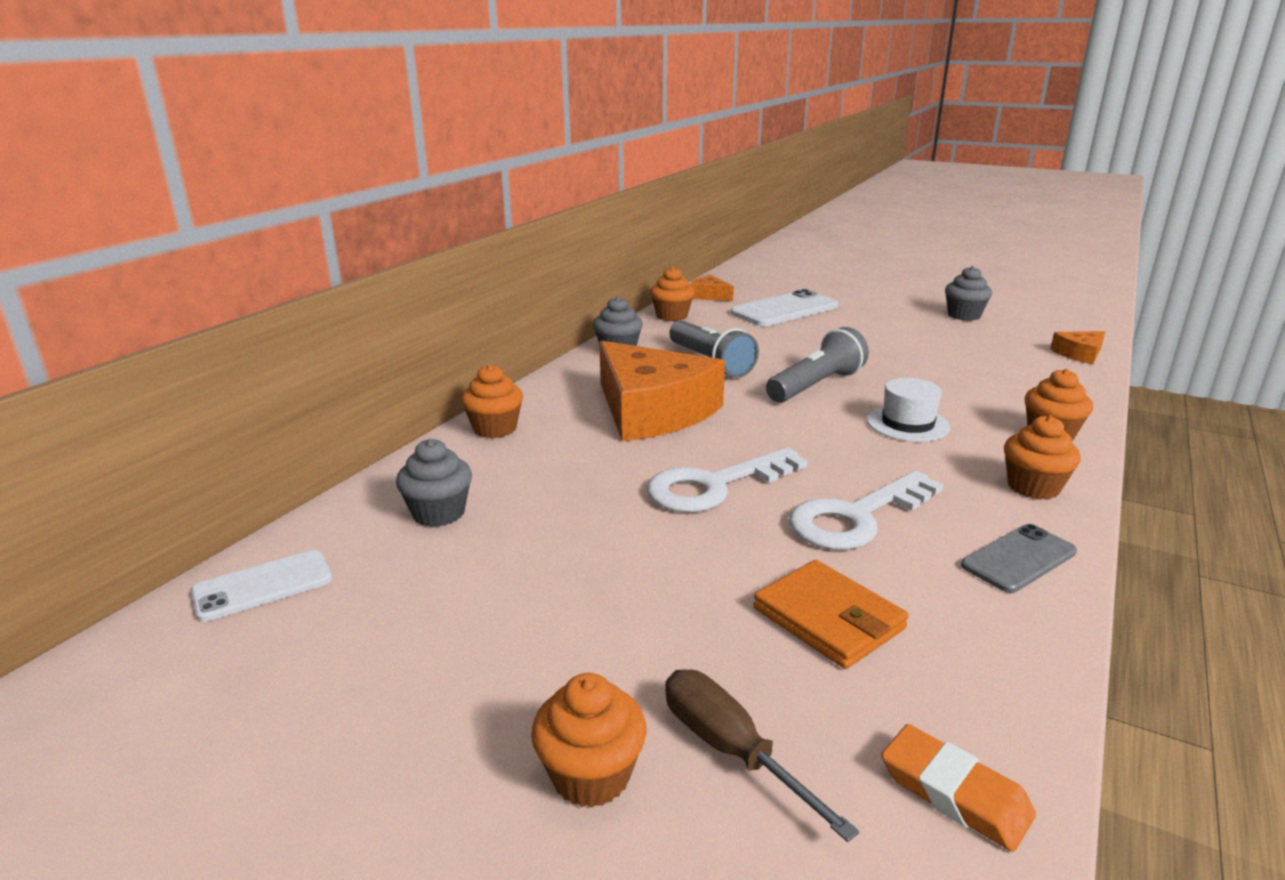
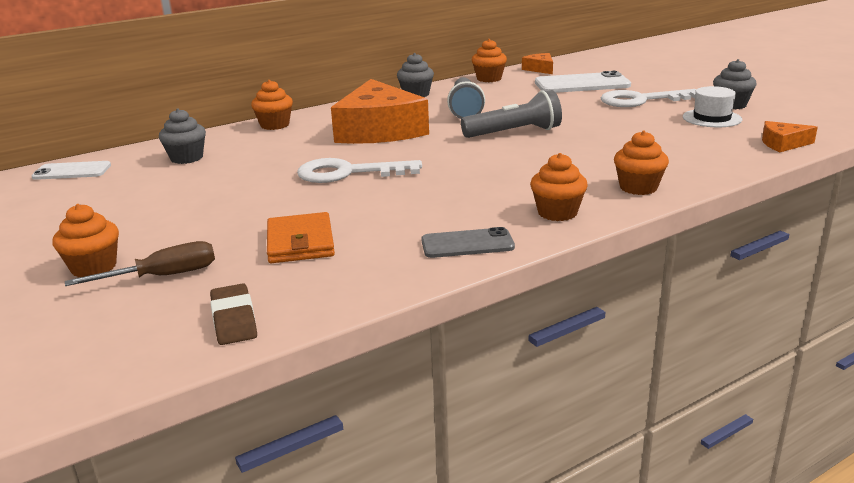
camera: 30 degrees right, 0 degrees up
(731, 750) = (163, 276): brown screwdriver -> brown screwdriver turned 75 degrees clockwise
(856, 517) = (404, 204): white key -> white key (641, 100)
(907, 424) = (538, 164): white hat -> white hat (712, 118)
(954, 793) = (234, 319): orange eraser -> brown eraser

